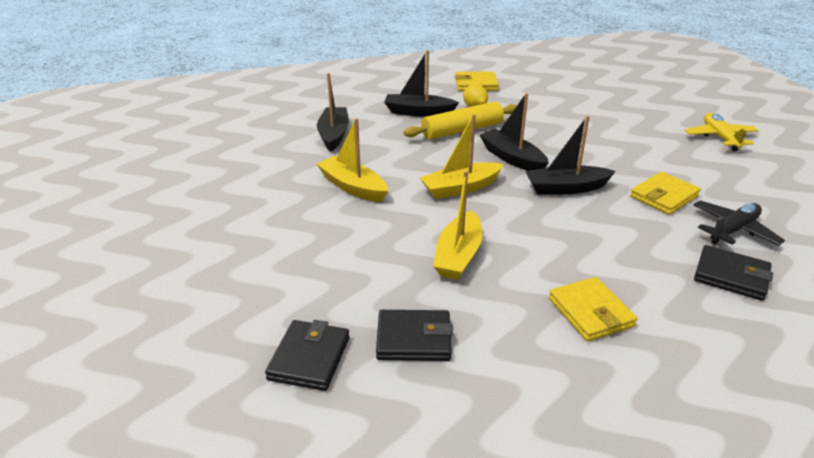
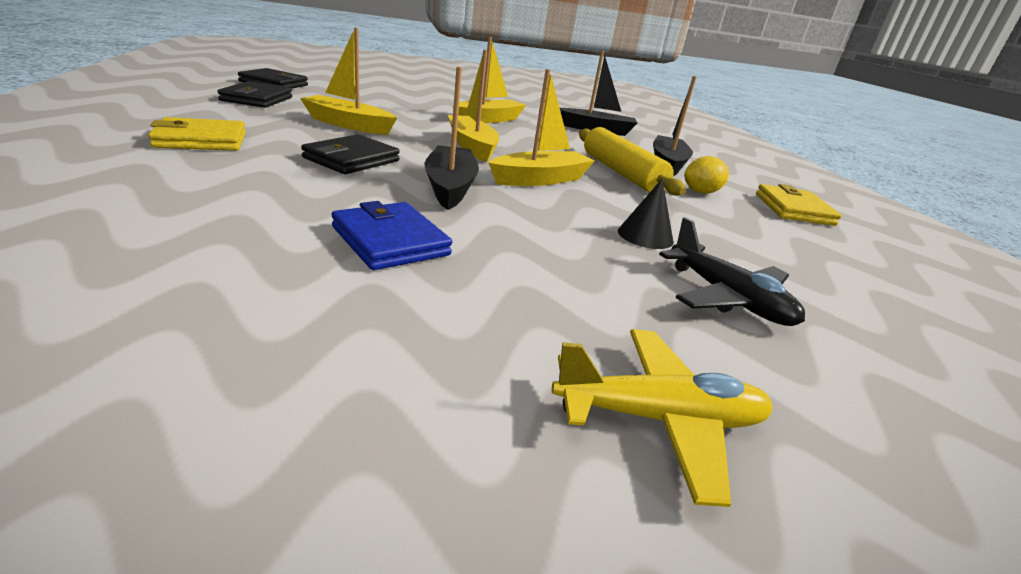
camera: 90 degrees right, 5 degrees down
(512, 158) = (540, 179): black boat -> yellow boat
(572, 130) = (645, 236): none -> black cone
(664, 196) = (390, 241): yellow wallet -> blue wallet
(731, 276) = (138, 217): black wallet -> black wallet (351, 159)
(733, 230) = (237, 263): black plane -> black plane (727, 298)

